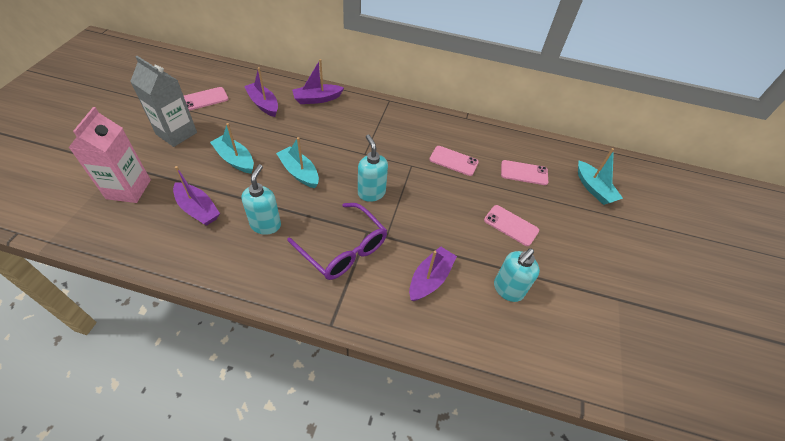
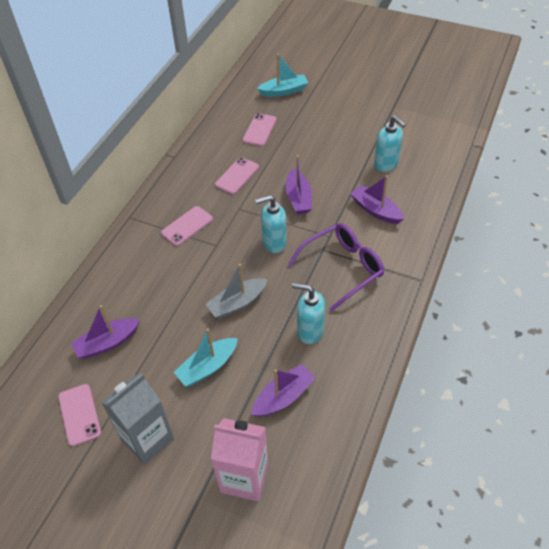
camera: 75 degrees left, 0 degrees up
(299, 172) = (237, 303): turquoise boat -> grey boat
(317, 99) = (110, 286): purple boat -> purple boat (298, 198)
(511, 225) = (321, 150): pink phone -> pink phone (187, 226)

